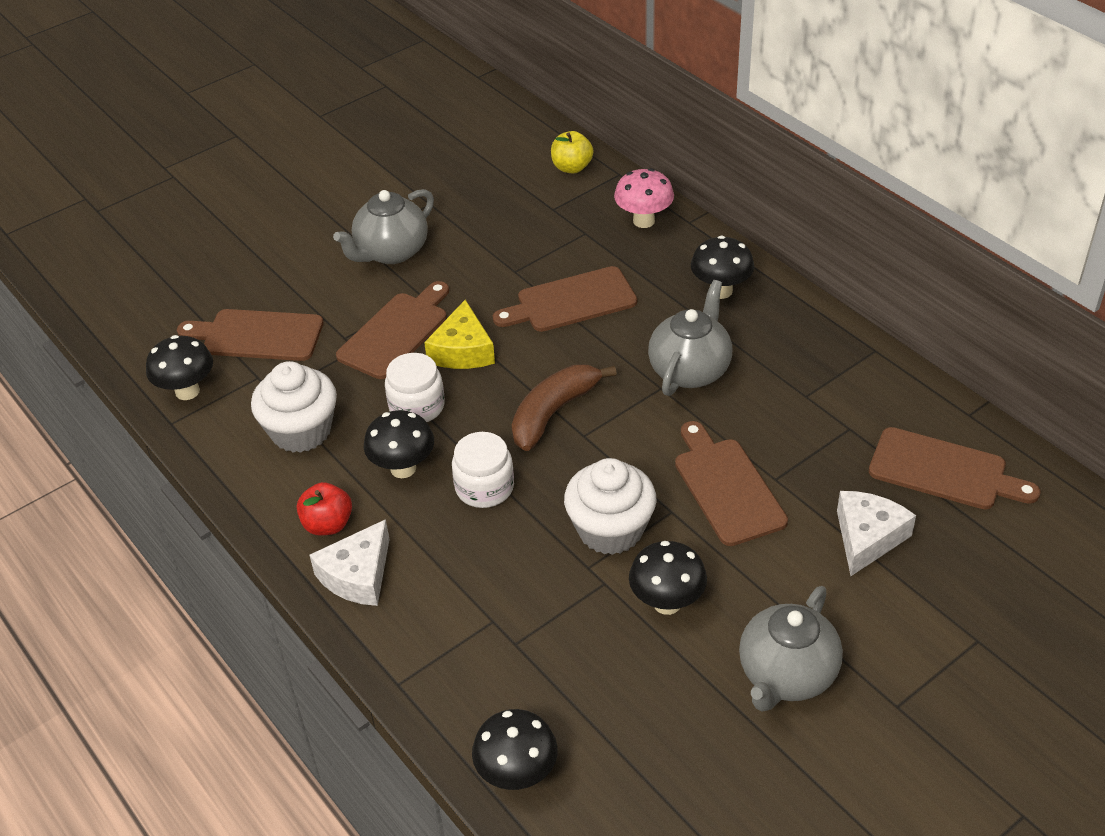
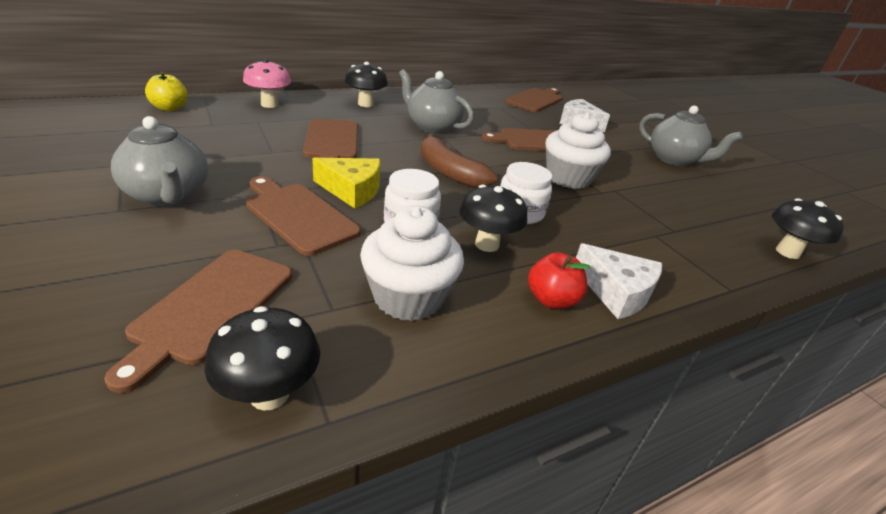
camera: 85 degrees left, 10 degrees down
(667, 603) = (629, 176): black mushroom -> none

